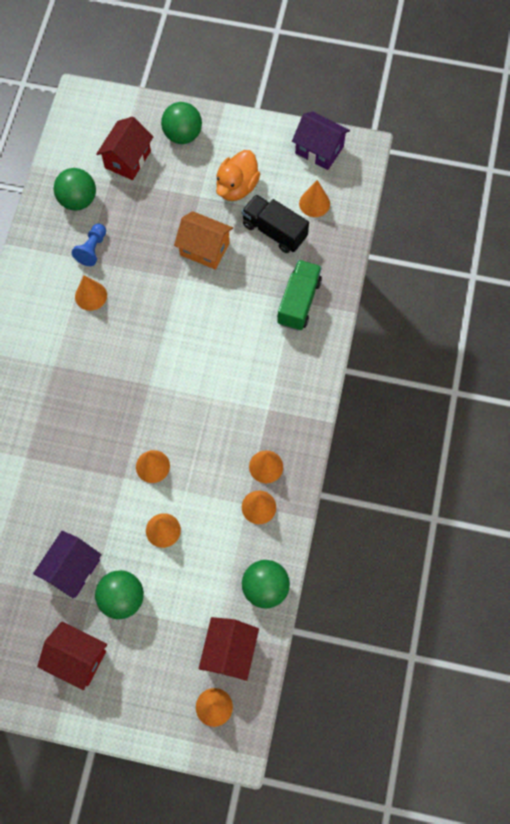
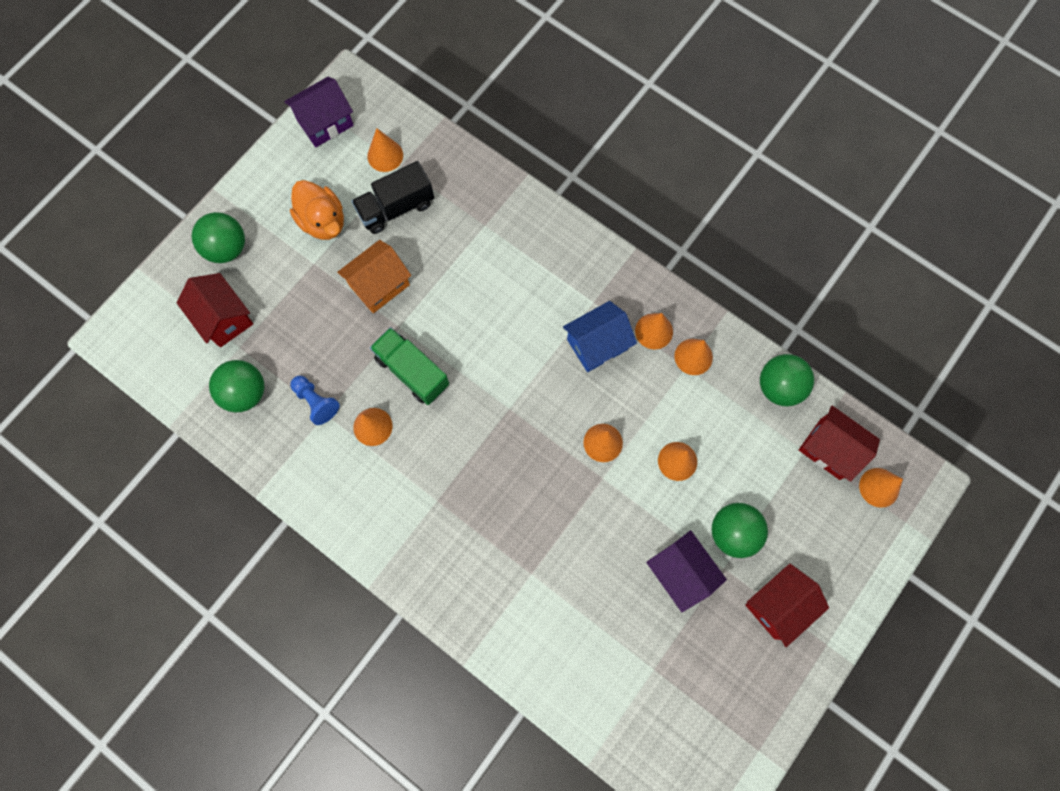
camera: 65 degrees left, 5 degrees up
(233, 427) = (597, 344): none -> blue house
(299, 302) = (489, 220): green truck -> green truck (412, 371)

